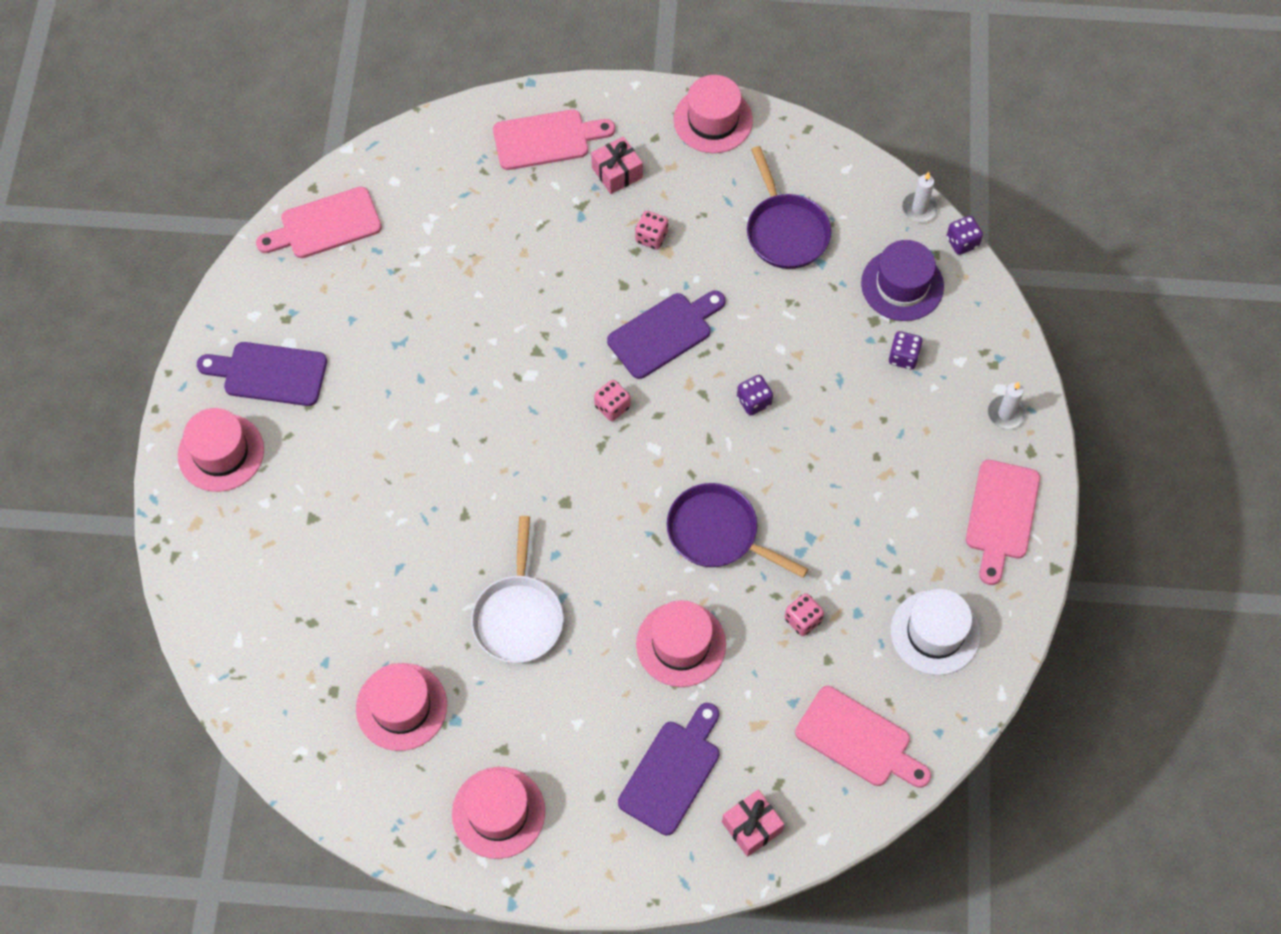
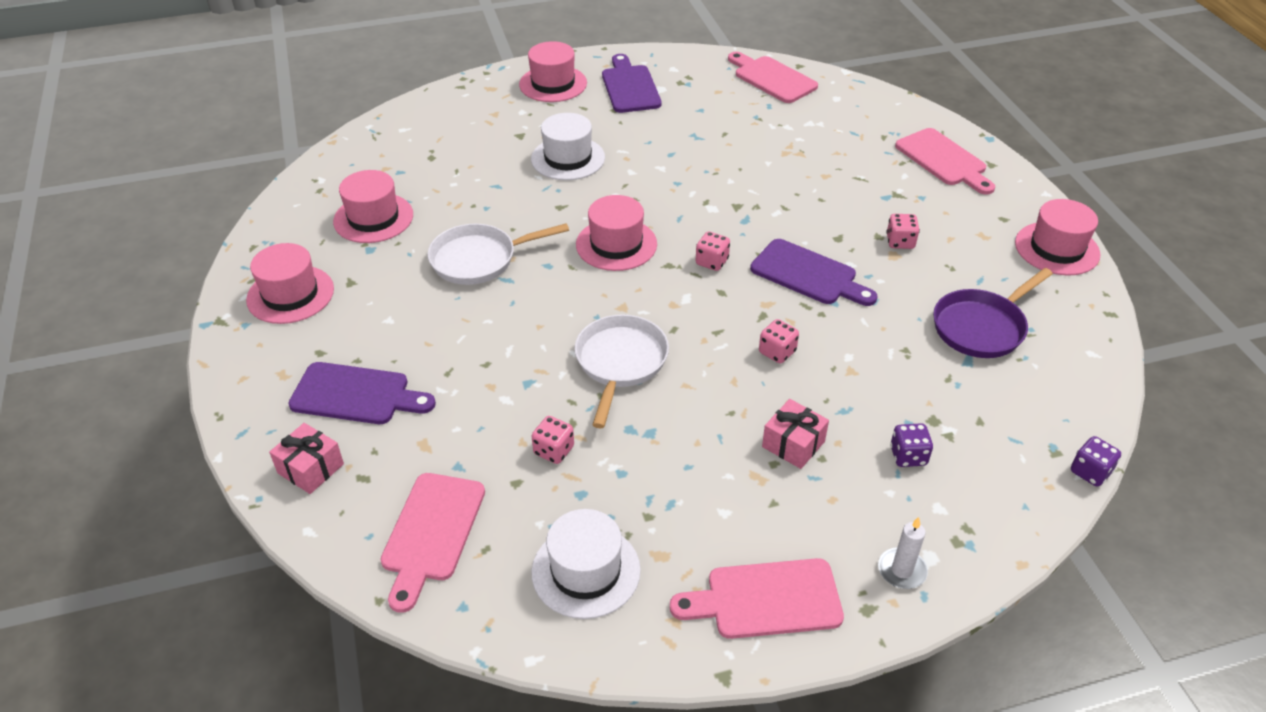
camera: 70 degrees right, 20 degrees down
(381, 482) = (568, 158): none -> white hat
(617, 172) = (947, 206): pink gift -> pink gift (793, 444)
(681, 644) = (491, 367): pink hat -> pink hat (616, 244)
(718, 533) = (620, 363): purple pan -> white pan
(754, 401) = (777, 352): purple dice -> pink dice
(902, 285) = (994, 433): purple hat -> none
(919, 208) = (1099, 424): white candle -> none

